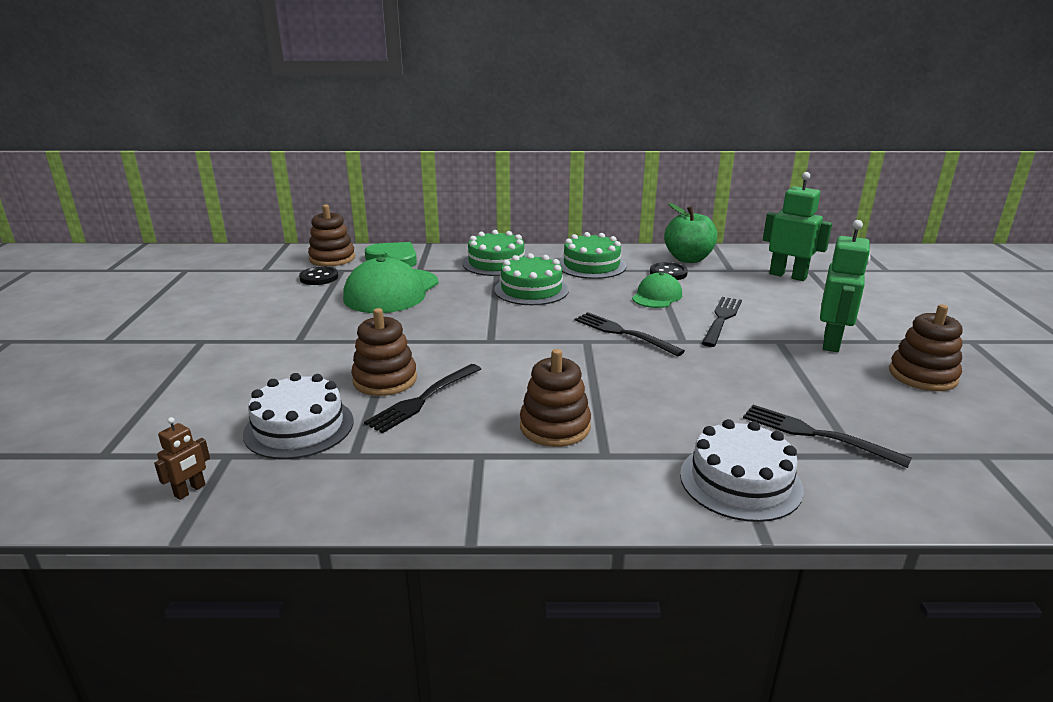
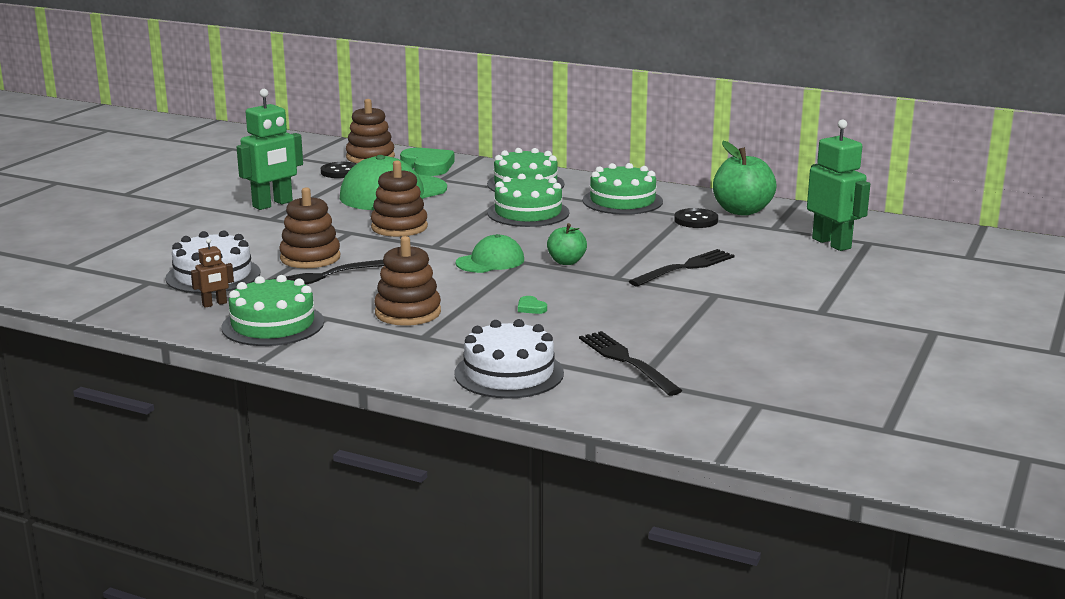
camera: 25 degrees right, 5 degrees down
(190, 491) = (107, 296): brown robot -> brown robot (214, 304)
(432, 481) = (273, 324): none -> green cake
(623, 333) = (566, 262): black fork -> green apple
(657, 296) = (649, 238): green cap -> green cap (490, 261)
(658, 392) = (531, 308): none -> green heart
(832, 342) = (770, 305): green robot -> green robot (273, 204)
(922, 375) = (816, 345): brown stacking toy -> brown stacking toy (399, 227)

